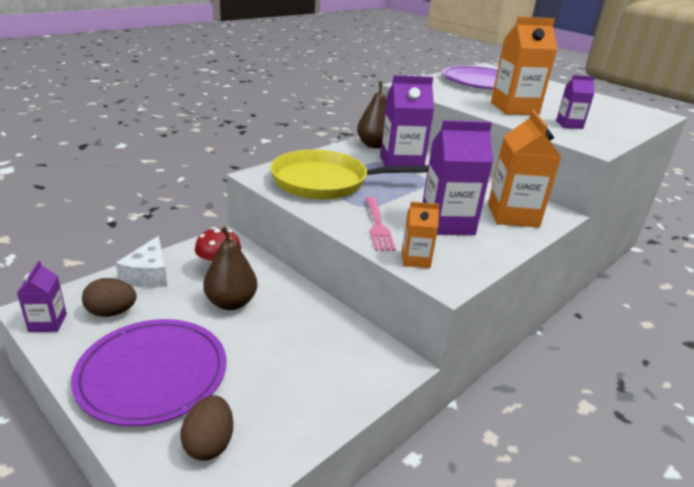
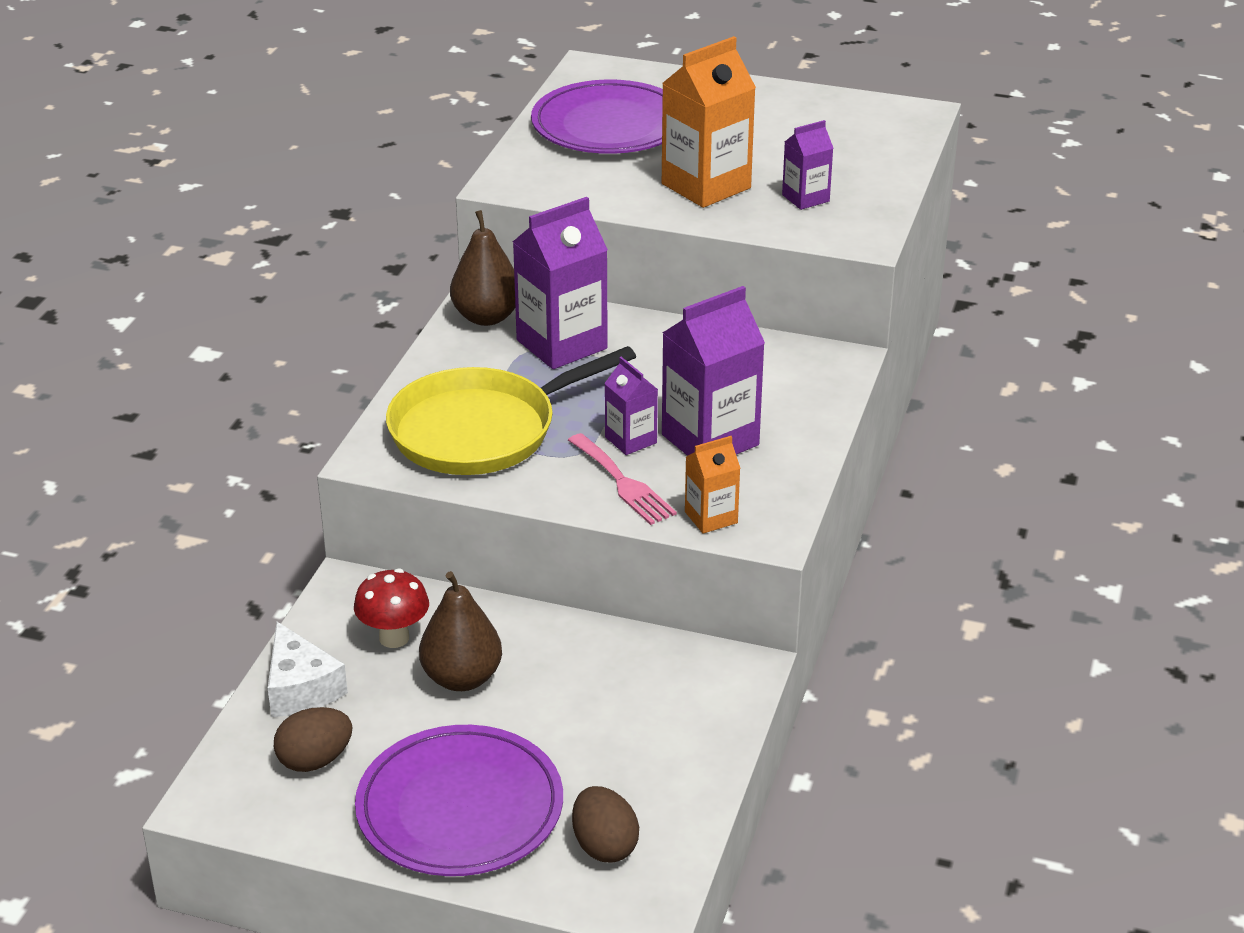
camera: 25 degrees left, 5 degrees up
(48, 323) = (246, 810): purple carton -> purple carton (631, 440)
(513, 215) = (787, 388): orange carton -> none

